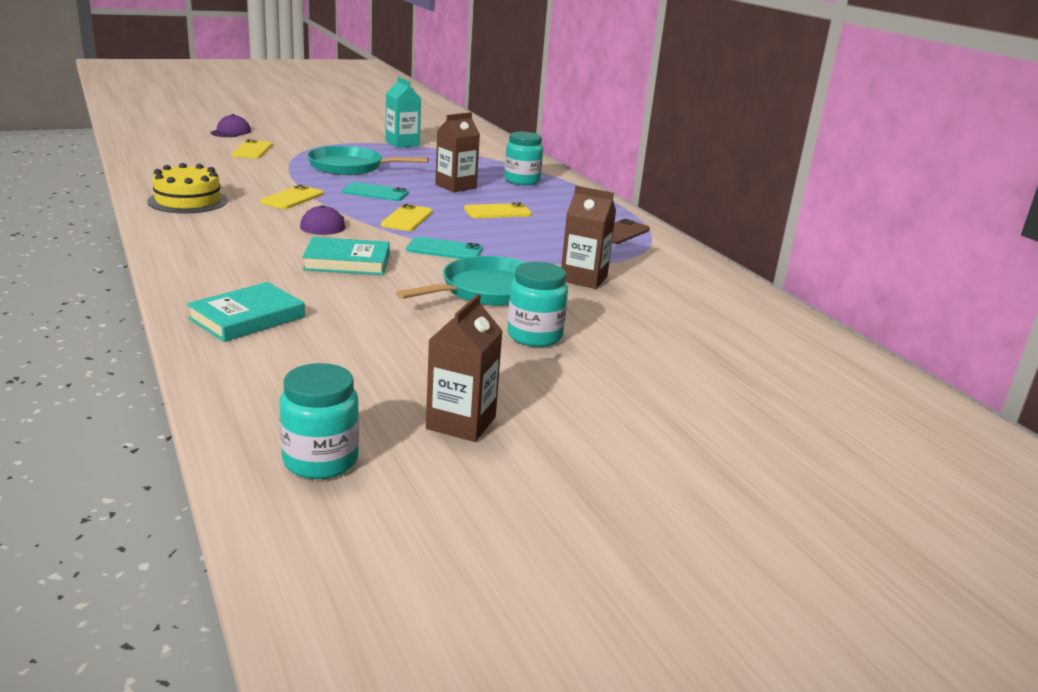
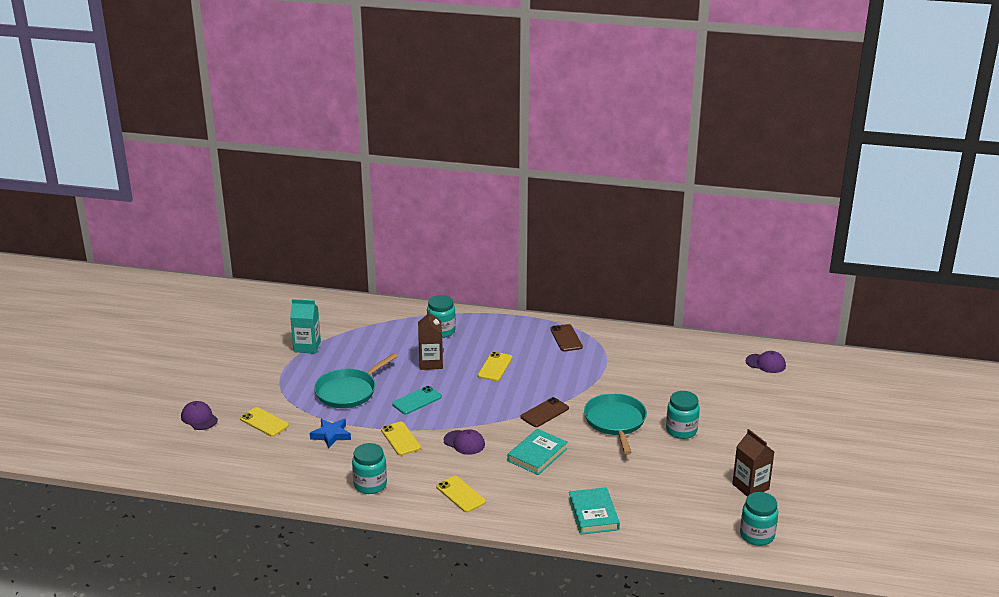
camera: 50 degrees left, 5 degrees up
(188, 201) = (370, 485): yellow cake -> turquoise jar
(262, 173) = (331, 435): none -> blue star
(407, 219) = (479, 406): yellow phone -> yellow phone (460, 494)
(444, 250) = (544, 413): turquoise phone -> brown phone
(583, 279) = (623, 383): brown carton -> none
(819, 363) = (766, 363): none -> purple cap

